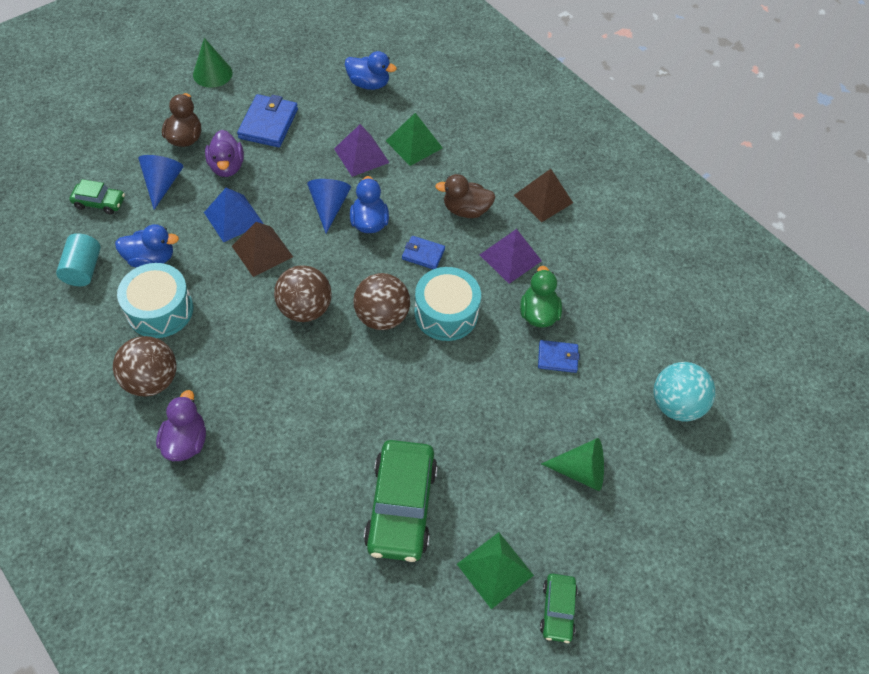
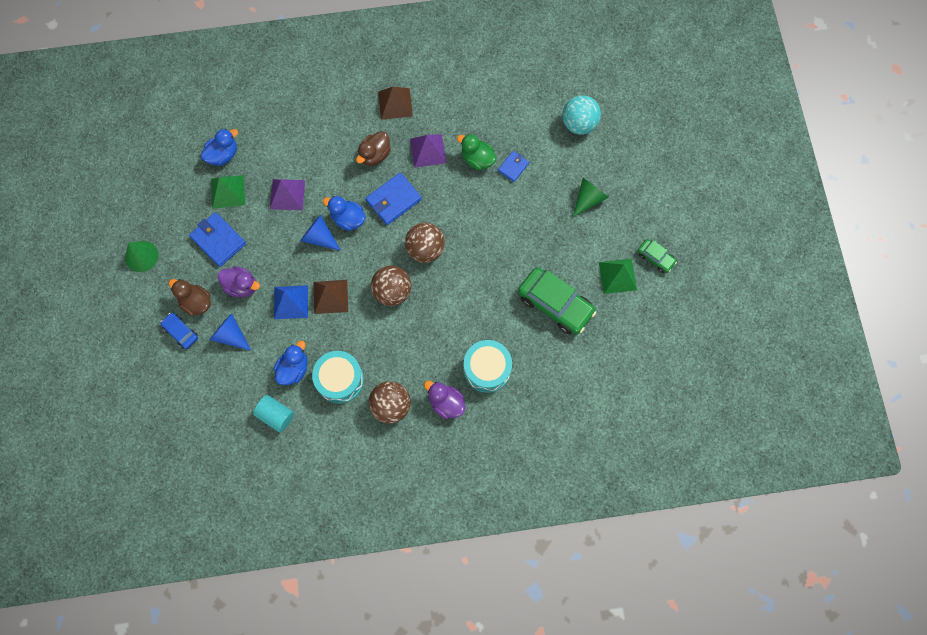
camera: 55 degrees left, 15 degrees up
(100, 202) = (222, 383): green car -> none
(143, 141) = (181, 332): none -> blue car
(414, 144) = (299, 156): green pyramid -> green pyramid (228, 191)
(423, 254) = (393, 200): blue wallet -> blue wallet, size x1.70
(446, 313) = (445, 211): turquoise drum -> turquoise drum (487, 369)

